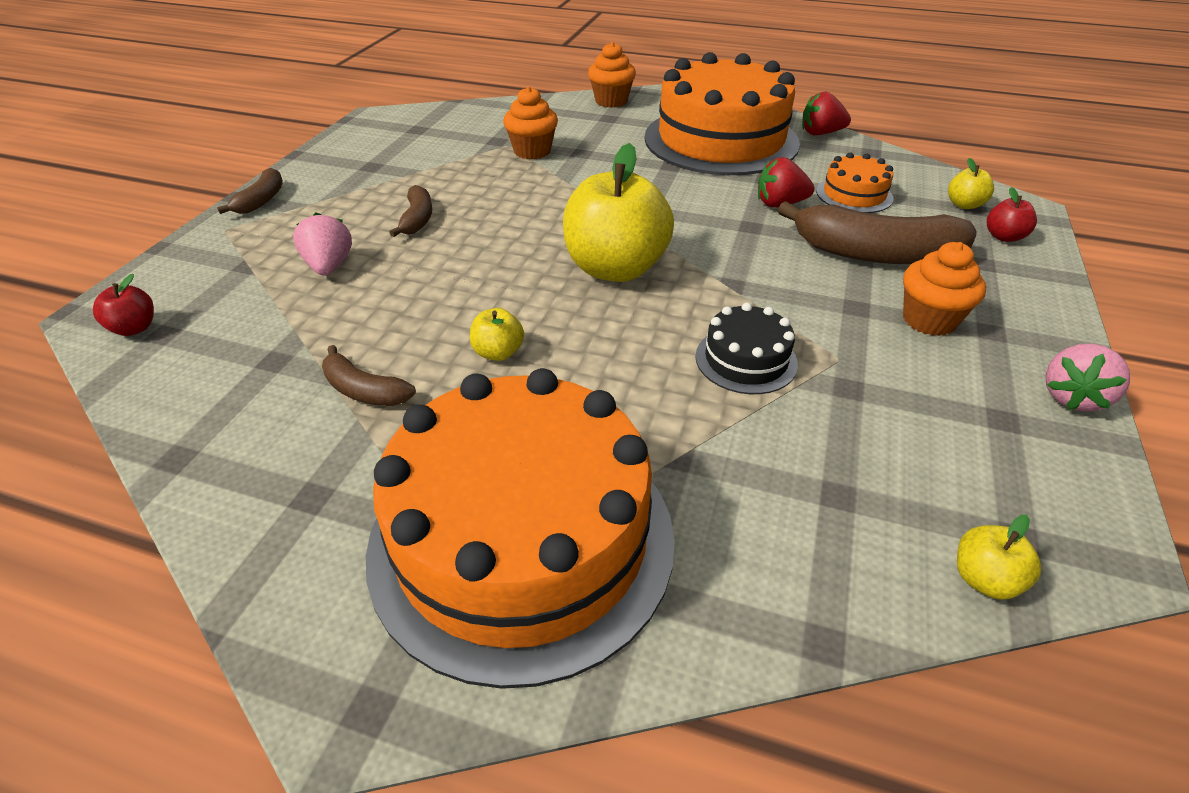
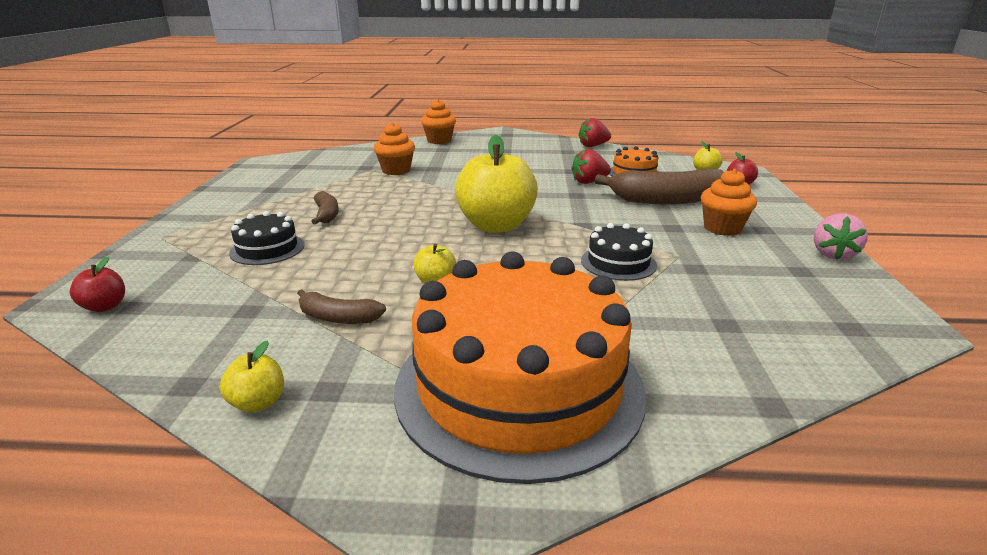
camera: 15 degrees left, 15 degrees down
(261, 200) = (186, 216): brown banana -> none
(329, 266) = (267, 249): pink strawberry -> black cake
(721, 140) = (529, 154): orange cake -> none
(984, 579) = (847, 352): yellow apple -> yellow apple (258, 403)

